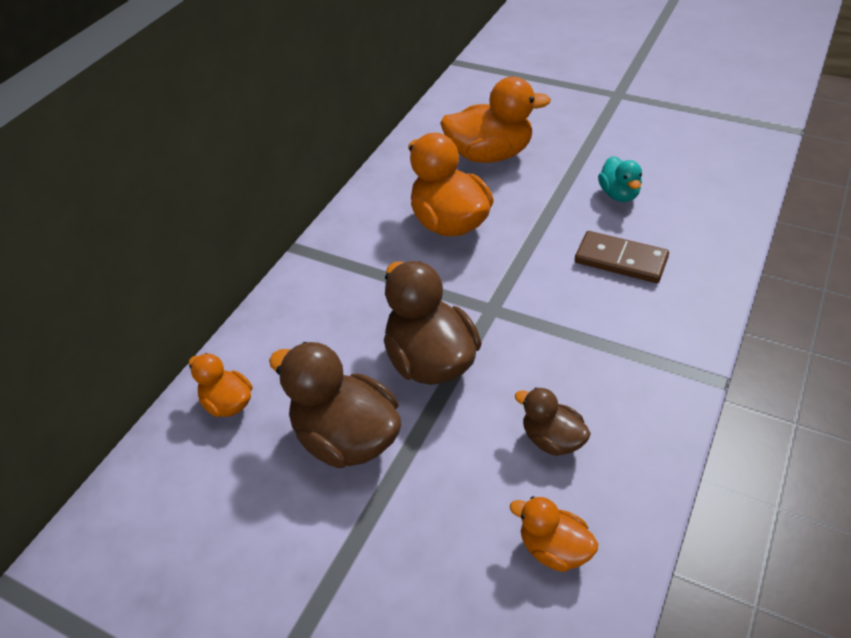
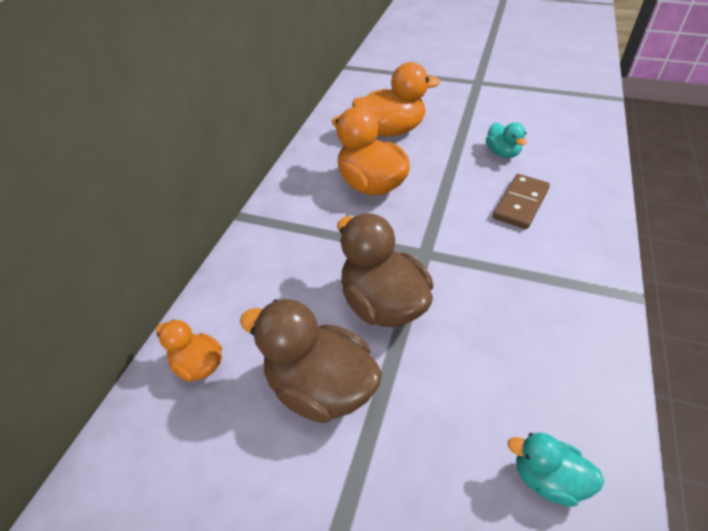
camera: 10 degrees left, 0 degrees up
(552, 439) = (512, 366): brown duck -> none
(554, 549) = (547, 478): orange duck -> turquoise duck
(620, 260) = (520, 203): brown domino -> brown domino turned 75 degrees counterclockwise

